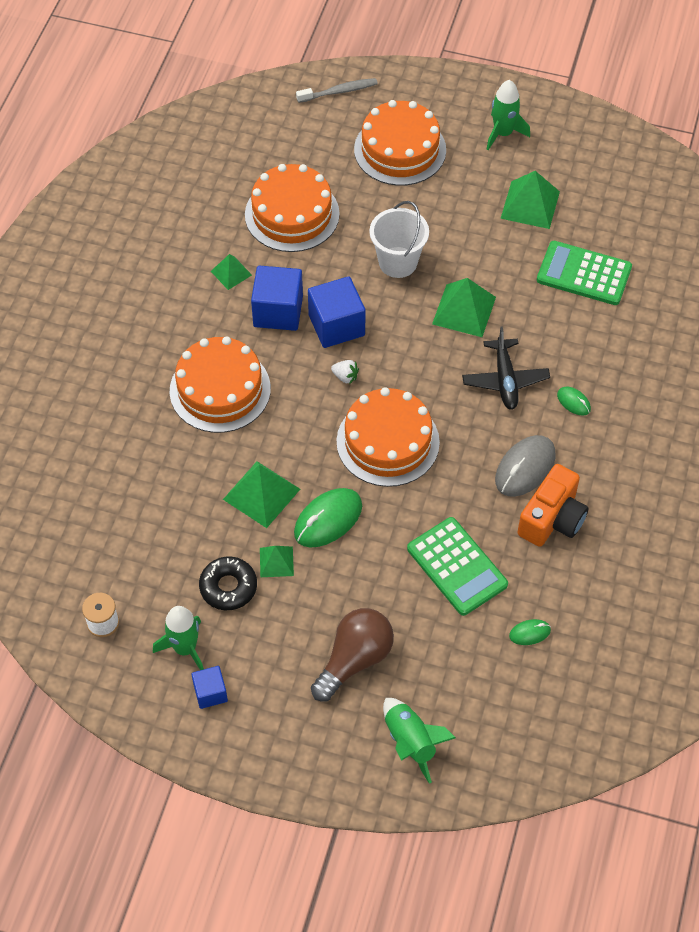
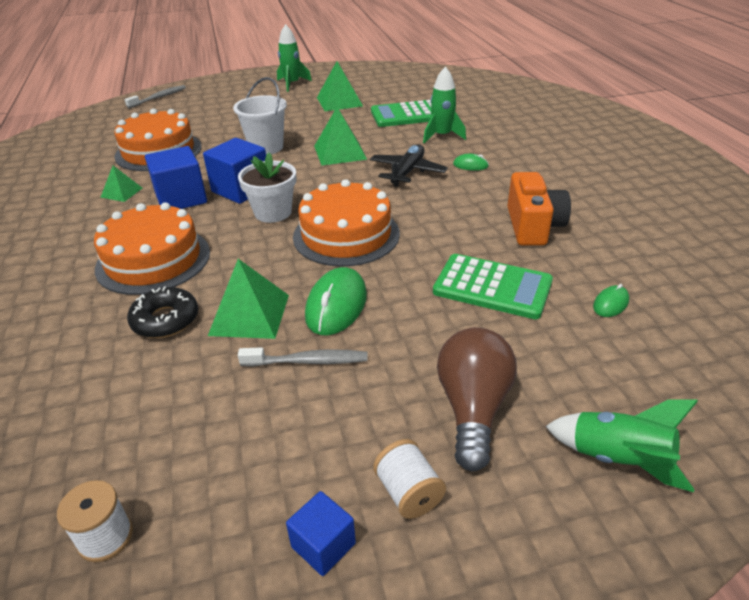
camera: 30 degrees left, 20 degrees down
(185, 648) = (251, 506): green rocket -> green rocket (442, 136)
(228, 587) = (267, 410): black donut -> black donut (165, 320)
(274, 690) = (408, 493): none -> white spool
(276, 562) = (308, 361): green pyramid -> grey toothbrush
(345, 377) = (273, 212): white strawberry -> white flower pot
(400, 150) = (224, 106): orange cake -> none
(505, 380) = (407, 172): black plane -> black plane turned 120 degrees counterclockwise
(525, 468) = (476, 208): grey mouse -> none

